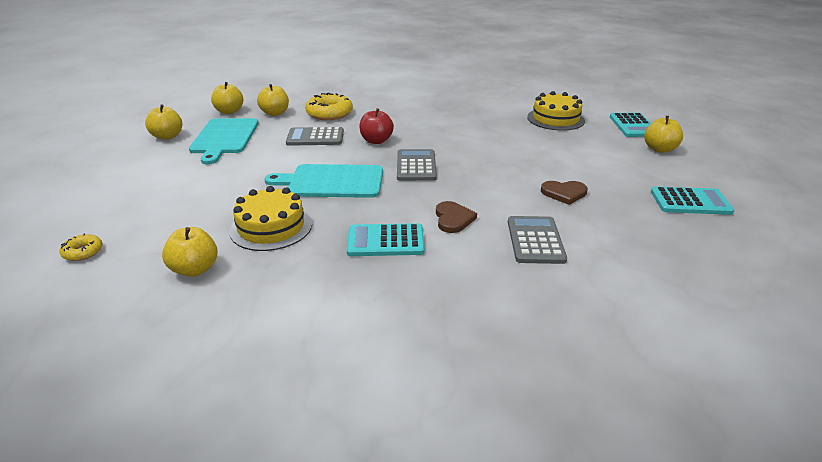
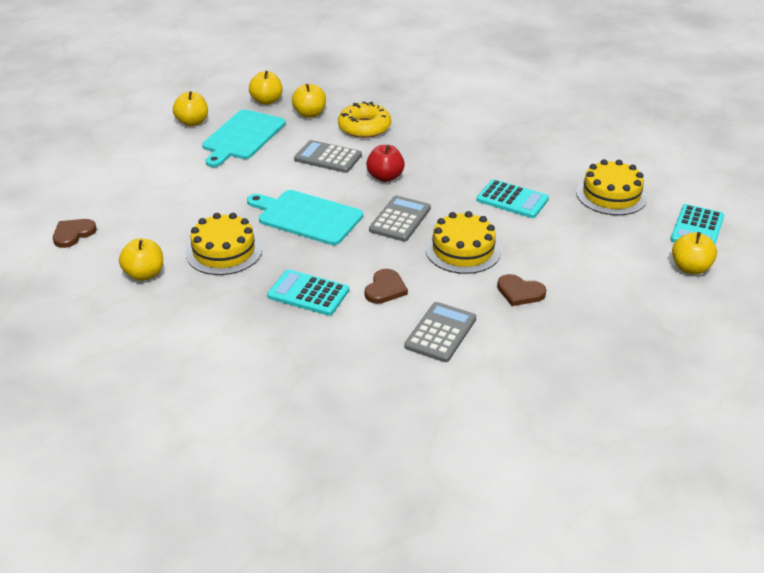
camera: 25 degrees right, 5 degrees up
(83, 252) = (73, 234): yellow donut -> brown heart
(488, 175) = (463, 250): none -> yellow cake
(690, 202) = (644, 340): turquoise calculator -> turquoise calculator (512, 200)

